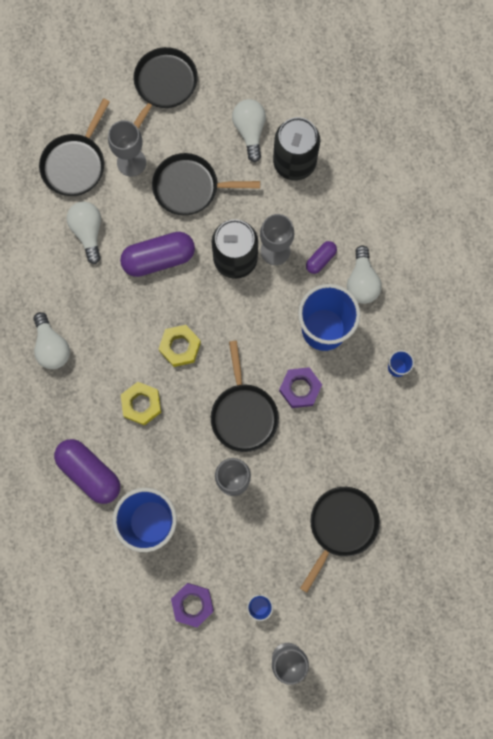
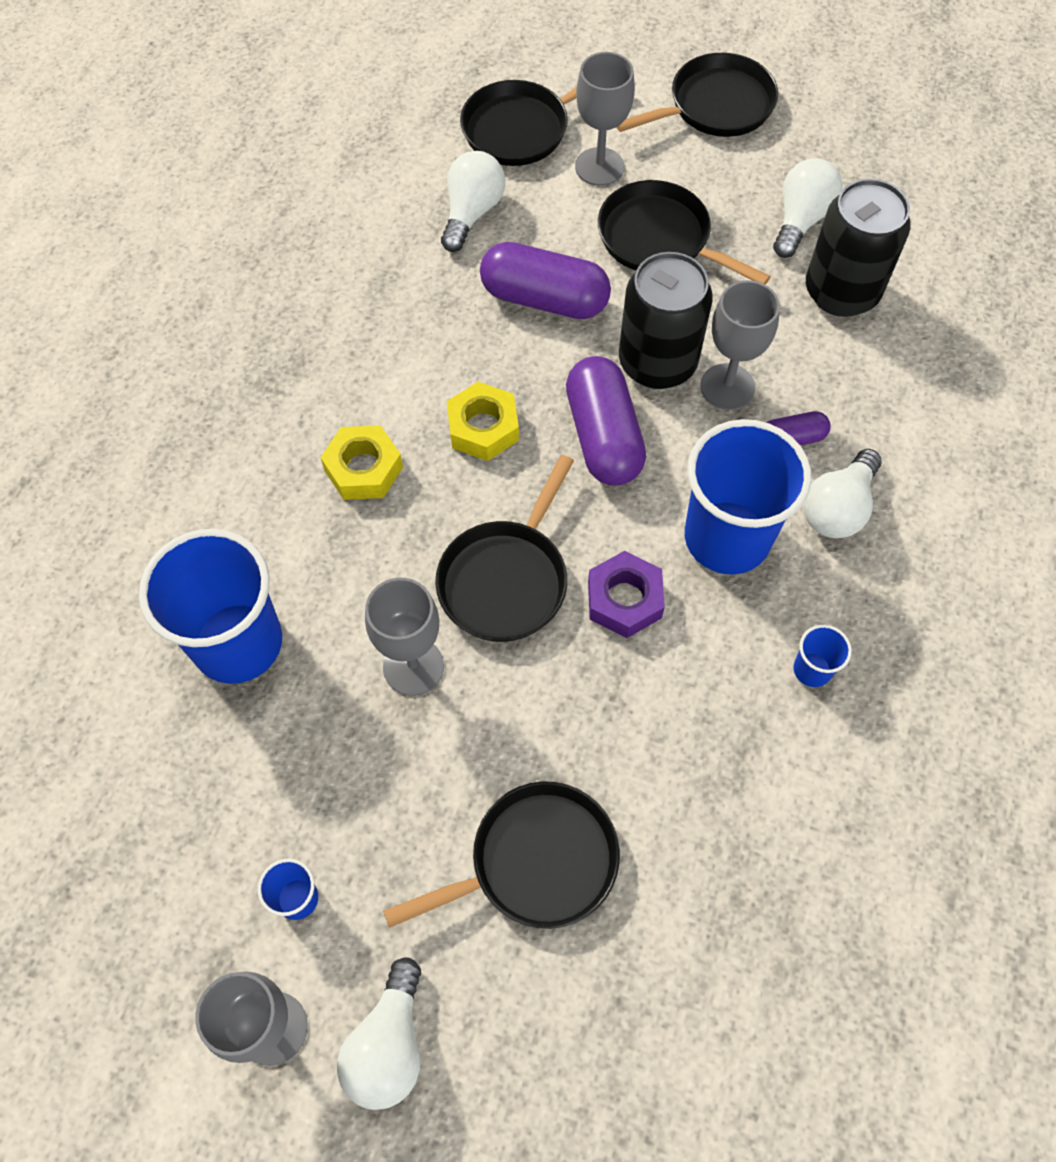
camera: 35 degrees right, 15 degrees down
(52, 347) = (302, 319): white light bulb -> white light bulb (388, 1045)
(89, 472) = (210, 512): purple capsule -> purple capsule (603, 436)
(192, 604) = (194, 816): purple nut -> none

